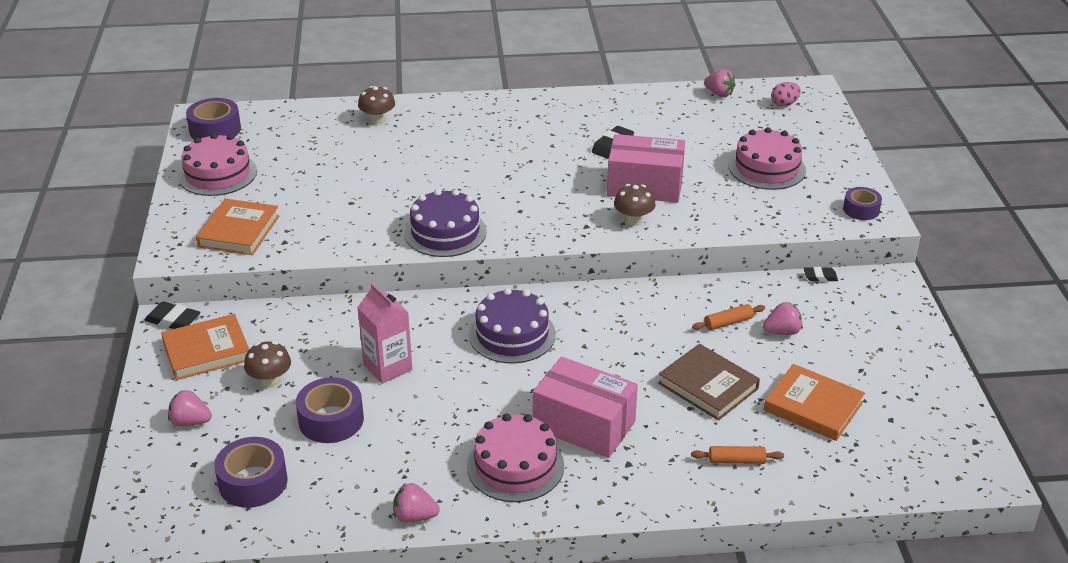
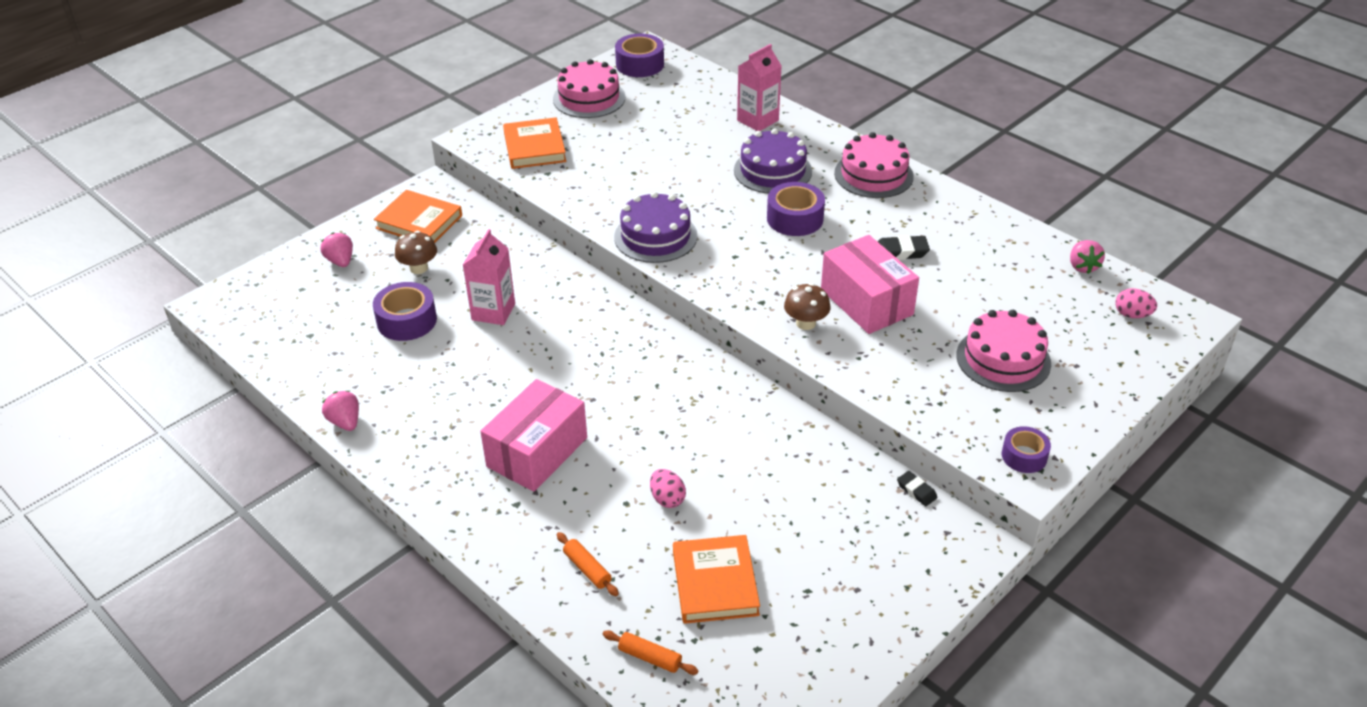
camera: 50 degrees right, 5 degrees up
(173, 320) = (435, 188): black eraser -> none
(239, 231) = (534, 147): orange book -> orange book turned 75 degrees counterclockwise
(253, 482) = (308, 325): purple tape -> purple tape (795, 218)
(377, 120) = (757, 120): brown mushroom -> pink carton
(512, 334) = (604, 350): purple cake -> purple cake (772, 170)
(515, 466) = (450, 441): pink cake -> pink cake (873, 175)
(584, 425) = (537, 452): pink box -> pink box turned 45 degrees clockwise
(708, 386) = (667, 499): brown book -> pink egg
(728, 323) = (770, 465): orange rolling pin -> orange rolling pin (650, 658)
(782, 332) = (799, 507): pink strawberry -> none

